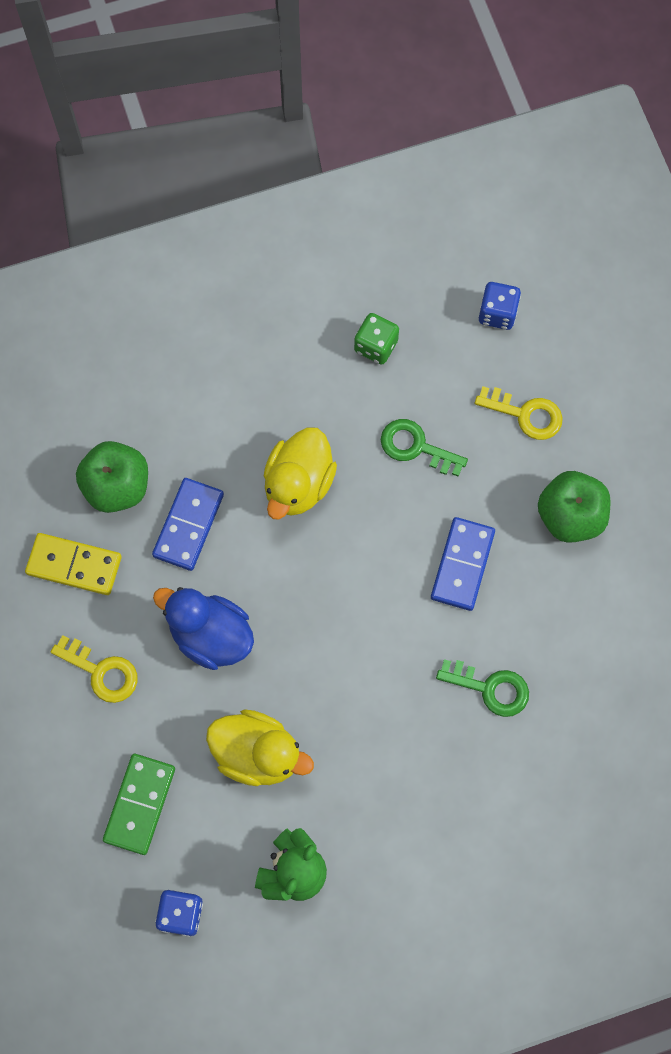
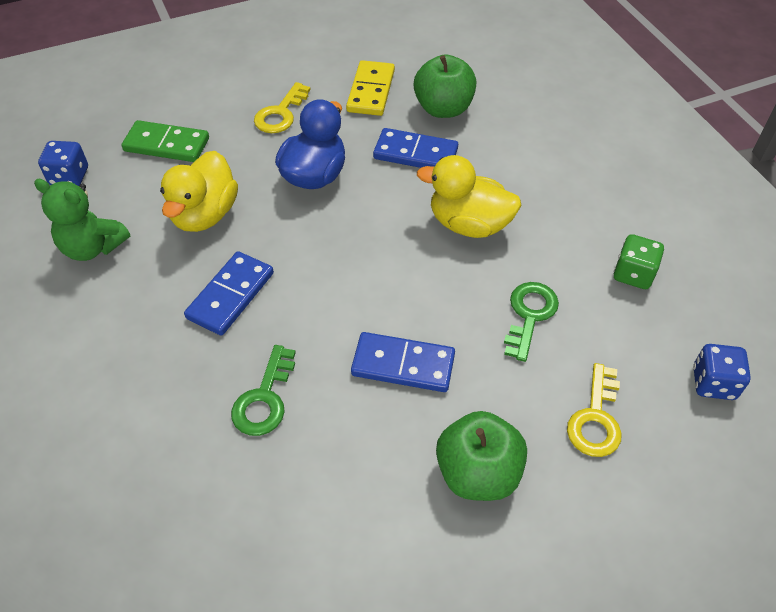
camera: 85 degrees right, 20 degrees down
(371, 722) = (231, 295): none -> blue domino

